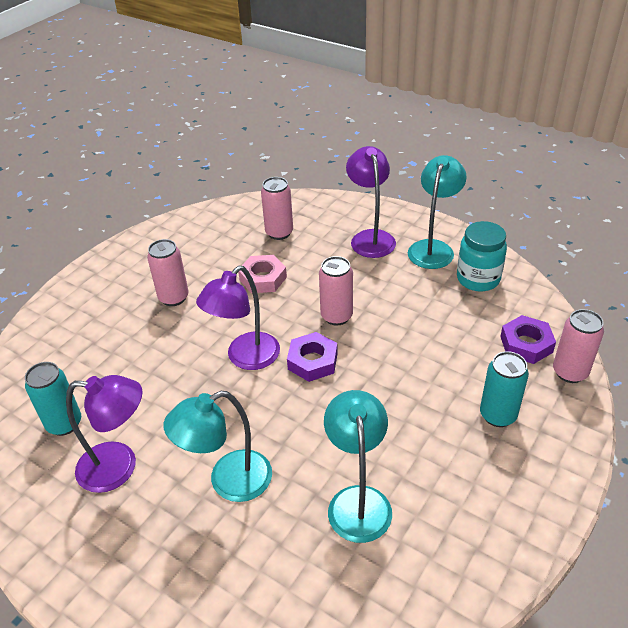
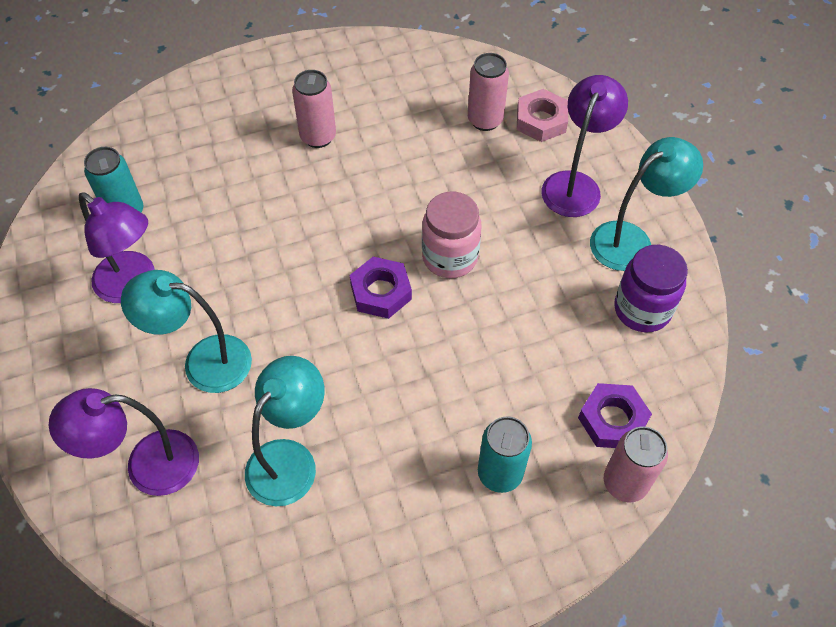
camera: 35 degrees right, 15 degrees up
(245, 358) = (324, 247): purple lamp -> purple lamp (147, 466)
(263, 278) = (419, 167): pink nut -> pink nut (541, 120)
(336, 316) = (450, 257): pink can -> pink jar
(478, 279) = (642, 309): turquoise jar -> purple jar

